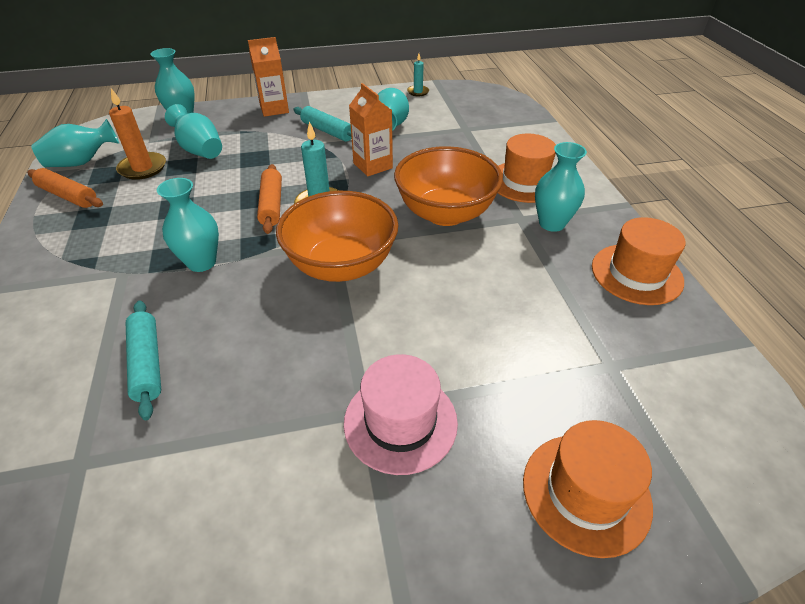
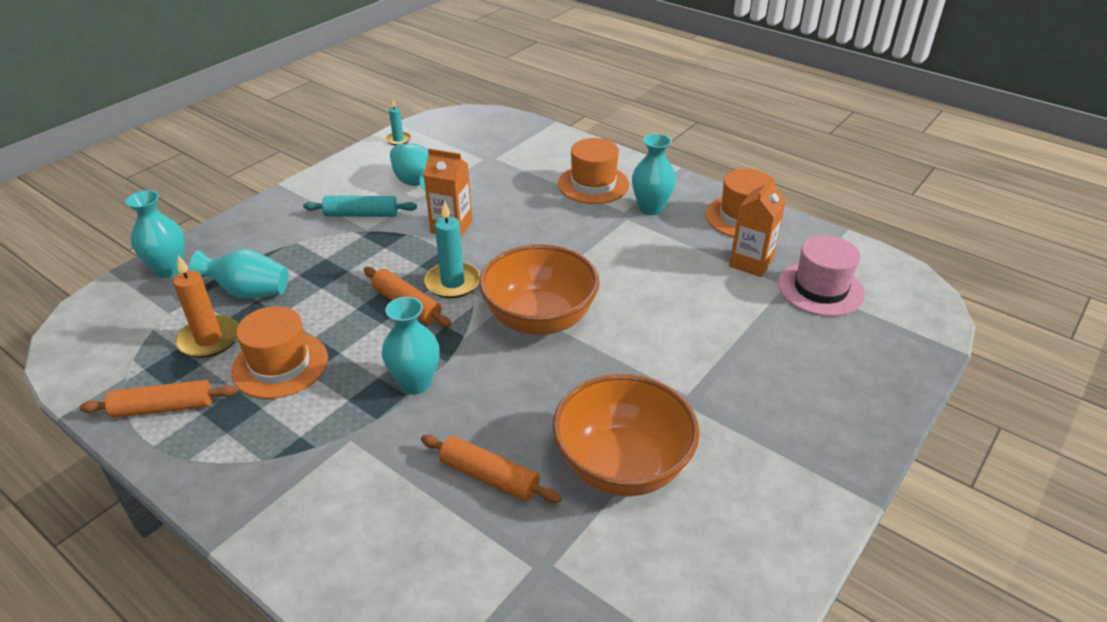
camera: 40 degrees left, 5 degrees down
(82, 162) = (117, 370): turquoise vase -> none
(147, 363) = (489, 476): turquoise rolling pin -> orange rolling pin
(274, 109) = (268, 216): orange carton -> orange carton (751, 263)
(400, 422) = (718, 393): pink hat -> pink hat (820, 289)
(445, 213) = (565, 238): orange bowl -> orange bowl (622, 466)
(586, 492) = (856, 362): orange hat -> orange hat (280, 365)

